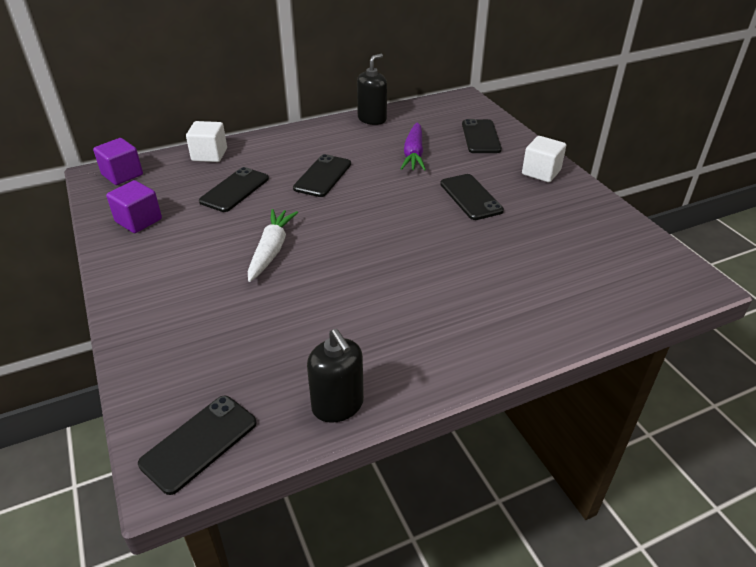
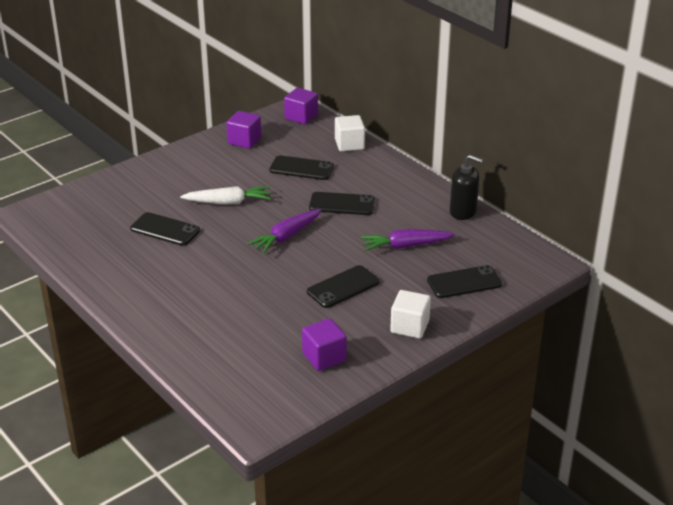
camera: 75 degrees right, 5 degrees down
(199, 443) = (46, 218): black phone -> black phone (165, 229)
(338, 405) = (80, 259): black soap dispenser -> none
(366, 218) = (286, 236): none -> purple carrot
(584, 224) = (324, 357): none -> purple cube

